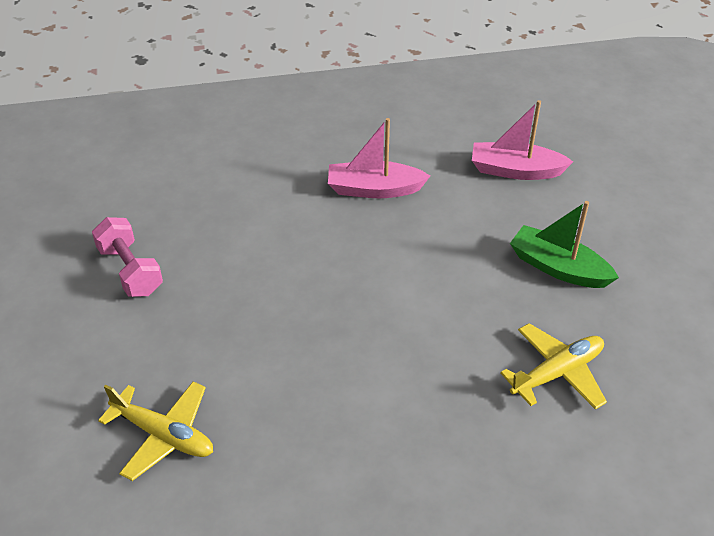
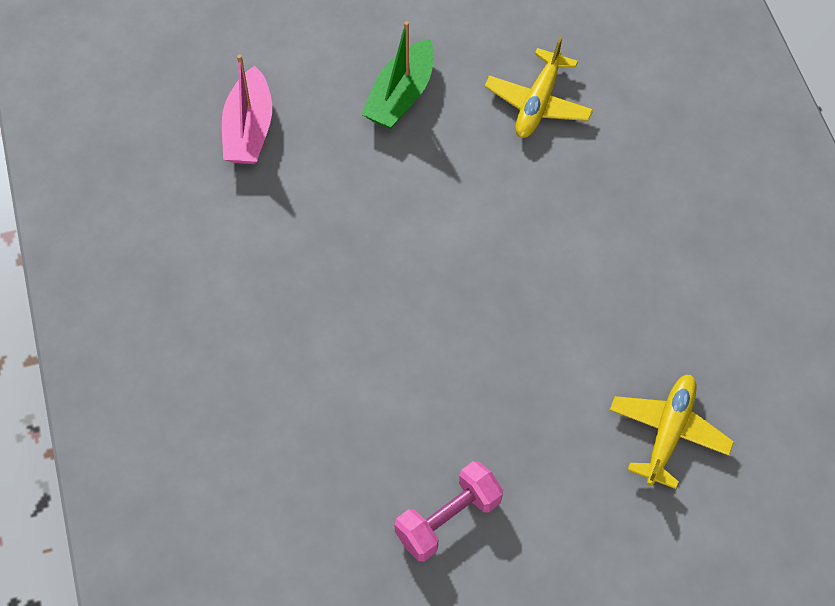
camera: 95 degrees left, 15 degrees up
(374, 189) = (288, 270): pink boat -> none
(557, 373) = (538, 103): yellow plane -> yellow plane turned 120 degrees counterclockwise

